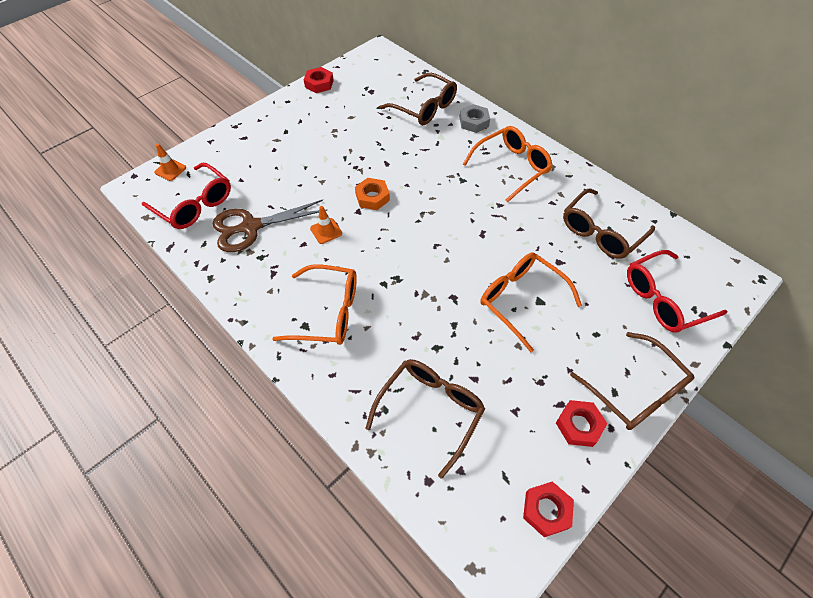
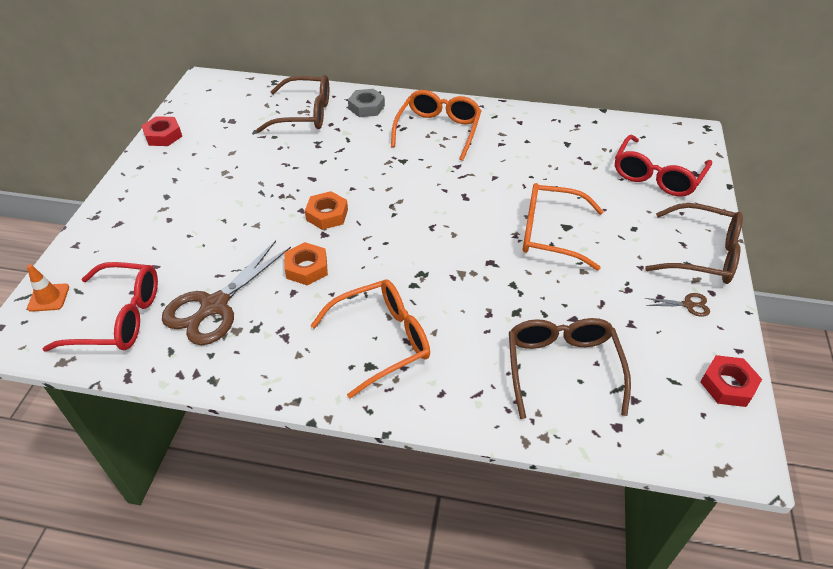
camera: 35 degrees left, 10 degrees down
(326, 231) = (306, 268): orange traffic cone -> orange nut
(579, 425) = (688, 305): red nut -> brown scissors
(600, 232) = (563, 149): brown glasses -> none

